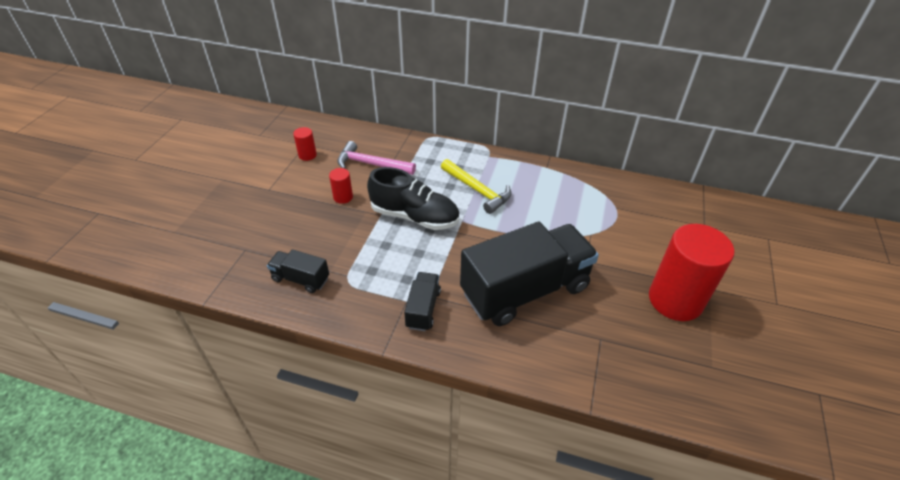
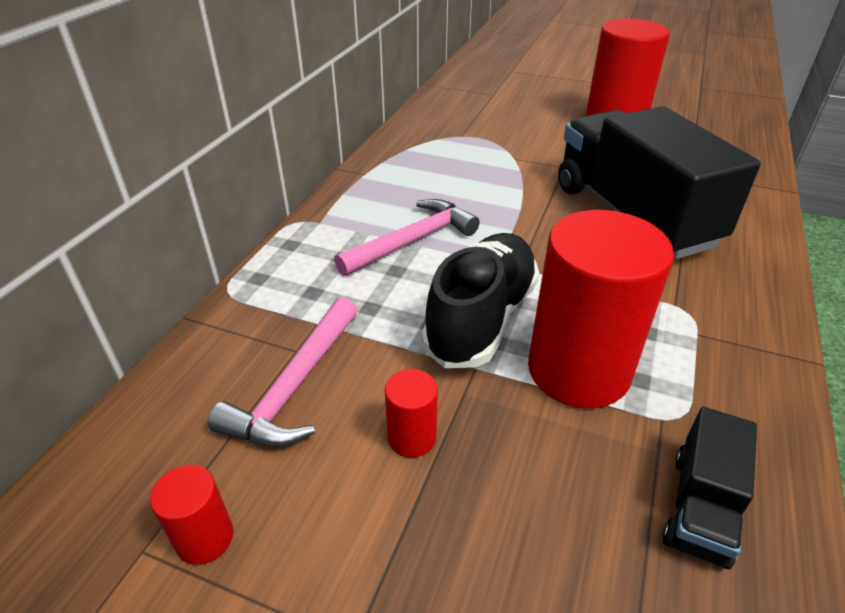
camera: 85 degrees left, 5 degrees down
(378, 249) = (578, 370): none -> red cylinder
(423, 309) = (707, 314): black truck -> none
(477, 190) = (412, 241): yellow hammer -> pink hammer

